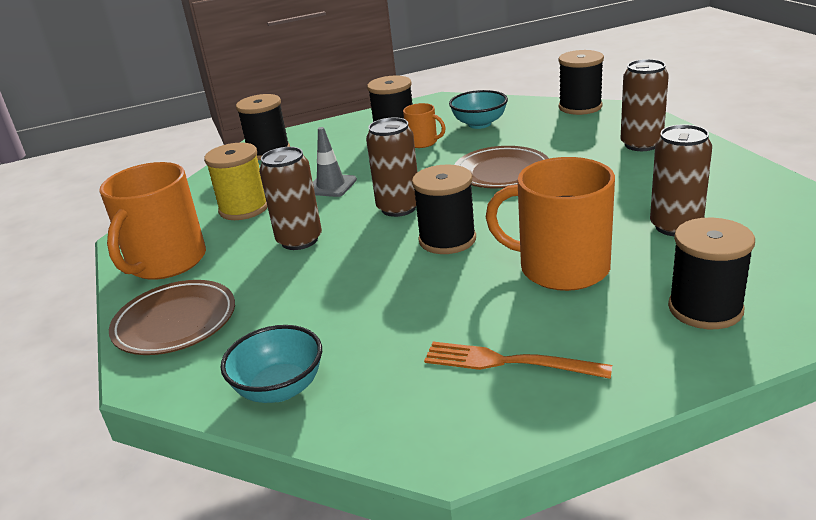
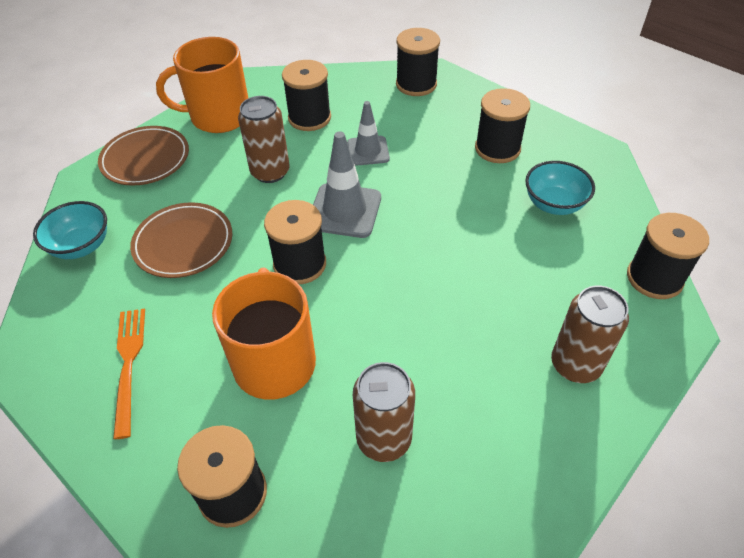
camera: 60 degrees right, 20 degrees up
(244, 208) = (309, 118): yellow spool -> black spool
(398, 208) = (344, 210): brown can -> grey traffic cone
(423, 142) = (485, 177): orange mug -> none
(501, 172) = (445, 260): brown plate -> brown plate (183, 243)

